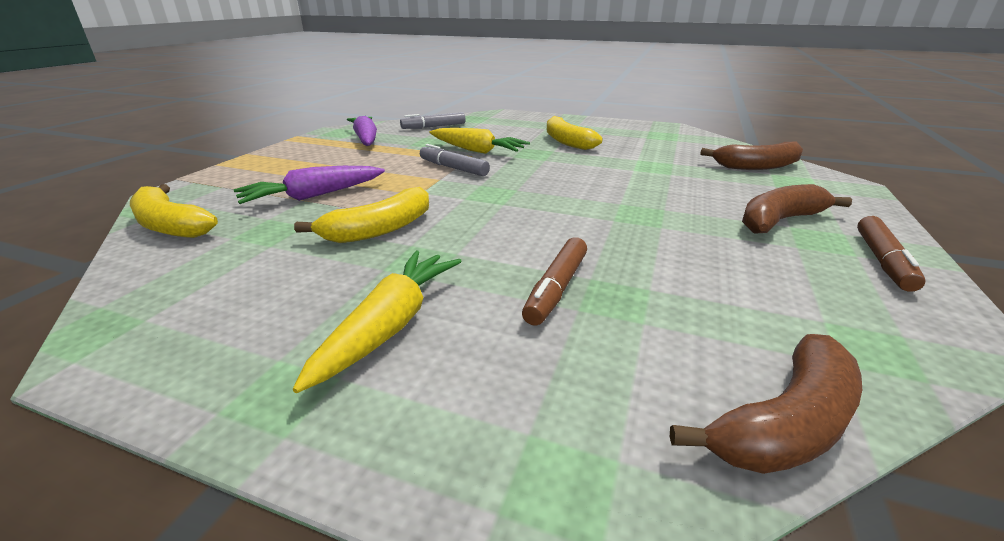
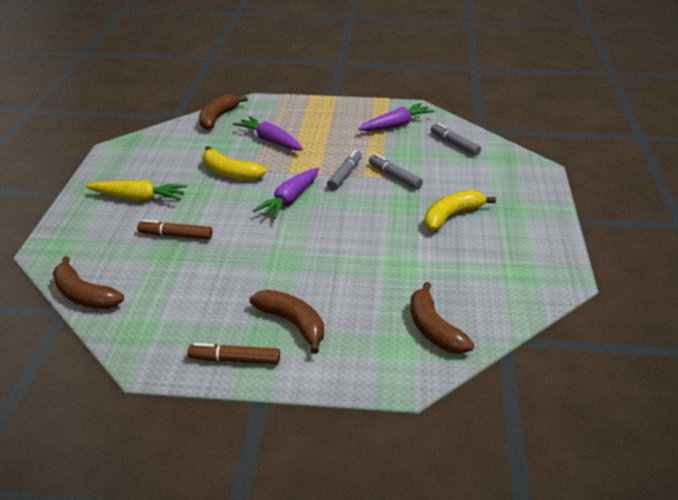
camera: 75 degrees right, 5 degrees up
(170, 225) = (218, 118): yellow banana -> brown banana
(477, 150) = (394, 177): yellow carrot -> grey marker
(492, 198) = (290, 200): none -> purple carrot

